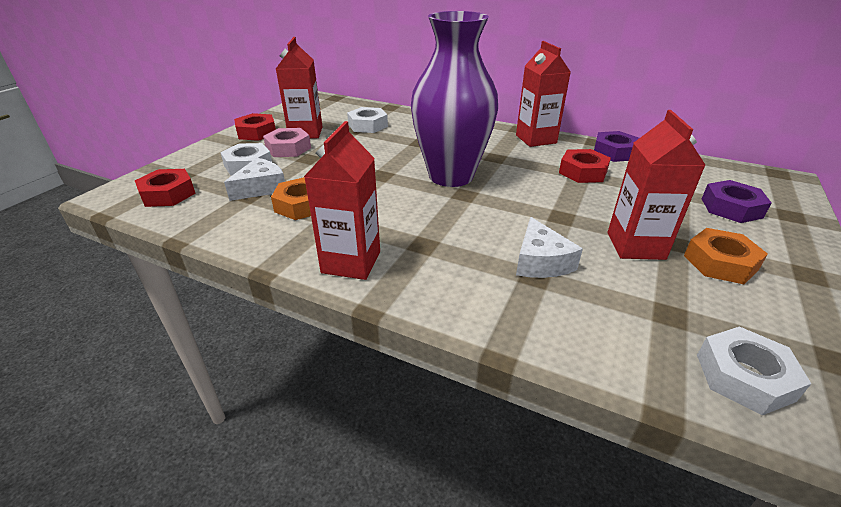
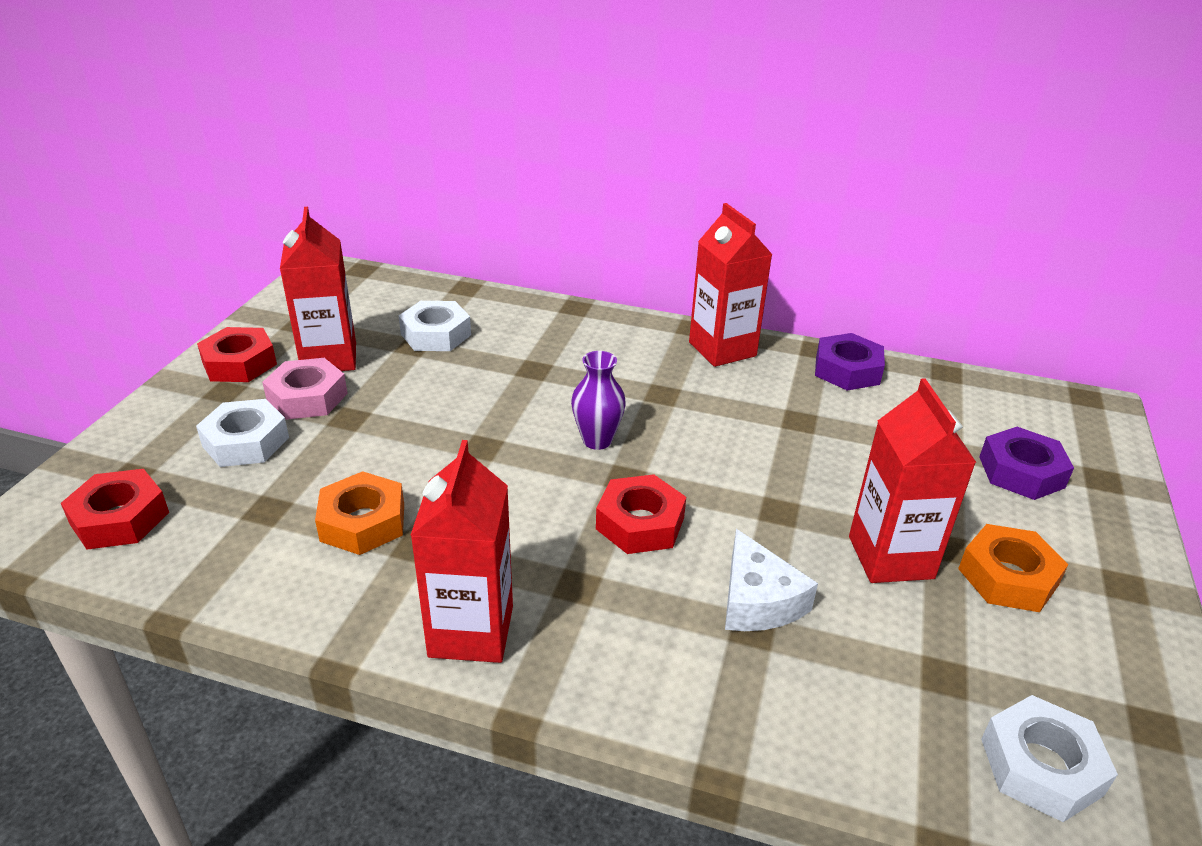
camera: 10 degrees left, 0 degrees up
(261, 188) = (283, 491): white cheese -> none
(451, 176) = (597, 440): purple vase -> purple vase, size x0.41
(582, 172) = (802, 416): red nut -> red nut (640, 523)

